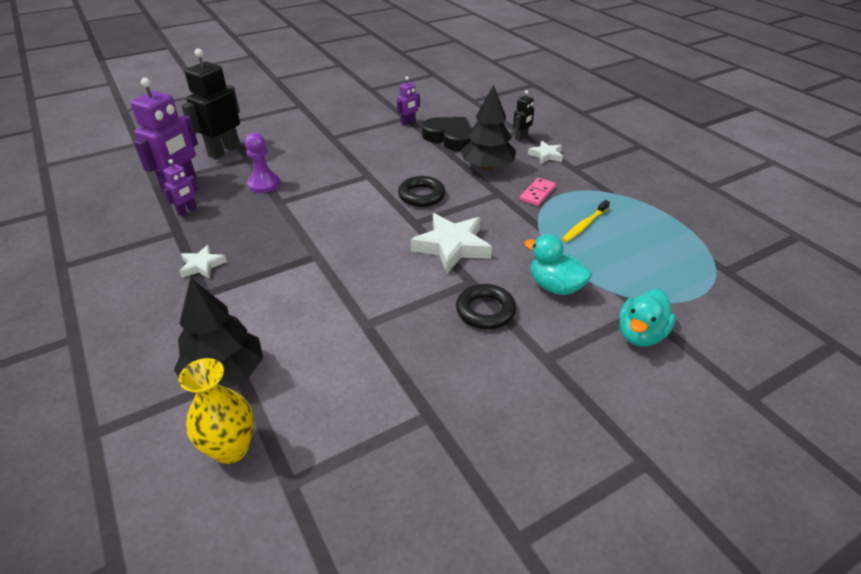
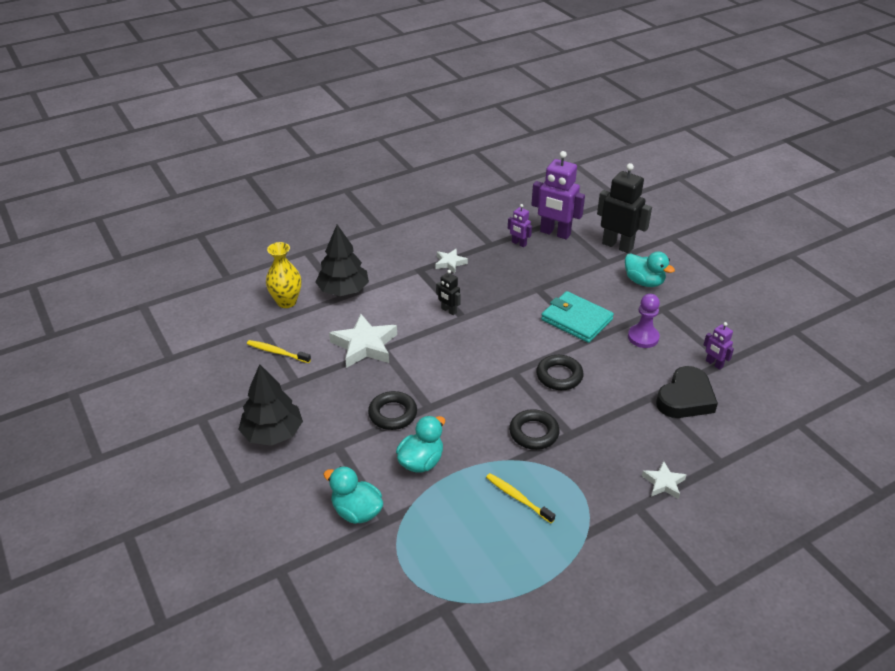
camera: 90 degrees right, 0 degrees up
(264, 184) = (564, 276): purple pawn -> purple pawn (643, 337)
(289, 142) = (644, 282): none -> turquoise duck
(338, 181) = (576, 319): none -> turquoise wallet
(361, 447) = (277, 352): none -> yellow toothbrush
(452, 246) = (477, 396): white star -> white star (365, 345)
(487, 166) = (625, 427): black tree -> black tree (273, 433)
(501, 213) = (534, 433): none -> black ring
(521, 137) = (705, 463): black robot -> black robot (448, 310)
(537, 193) = (575, 466): pink domino -> none

